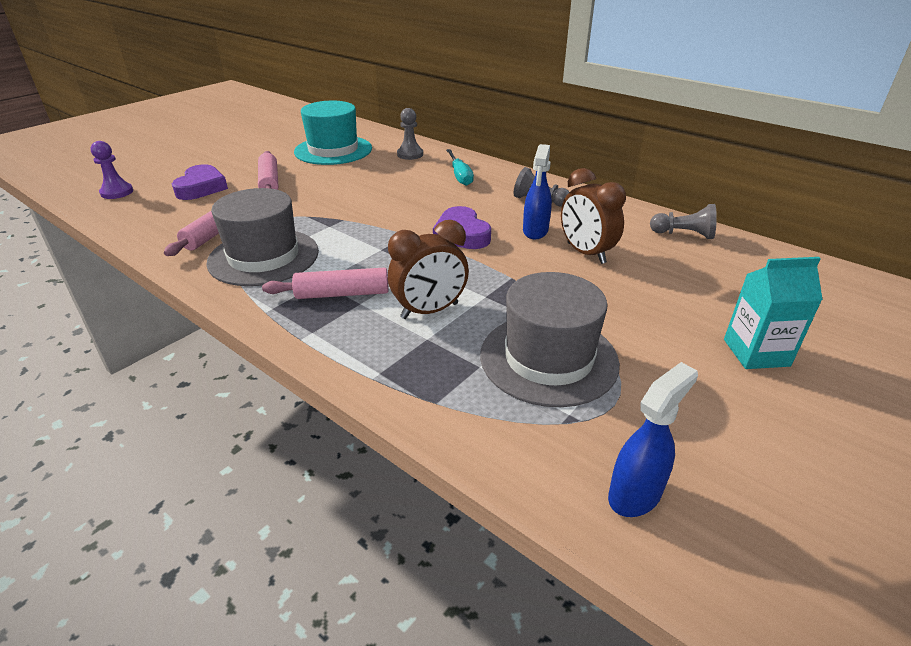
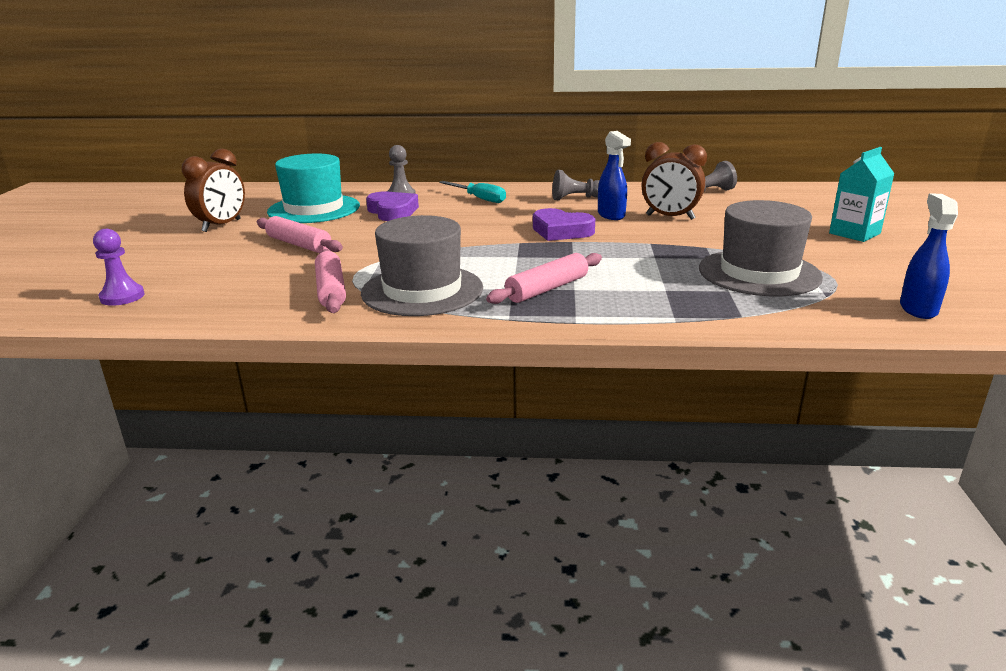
camera: 35 degrees left, 10 degrees down
(201, 187) = (228, 267): purple heart -> purple heart (392, 211)
(429, 311) = (634, 276): brown clock -> brown clock (222, 225)

